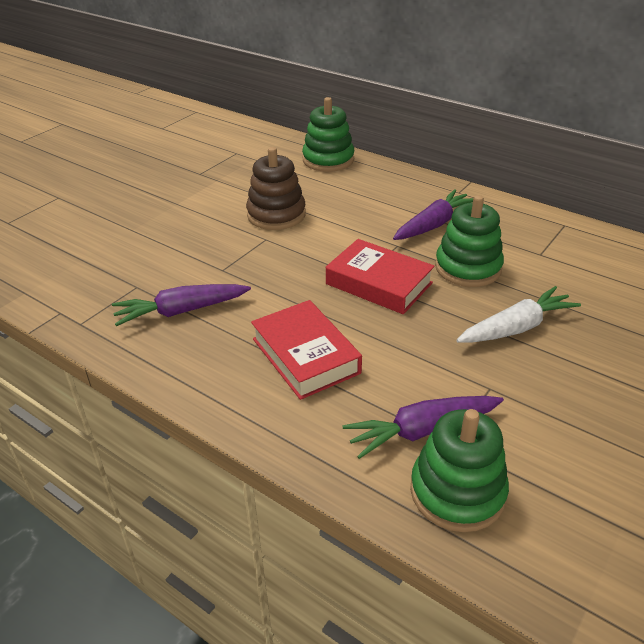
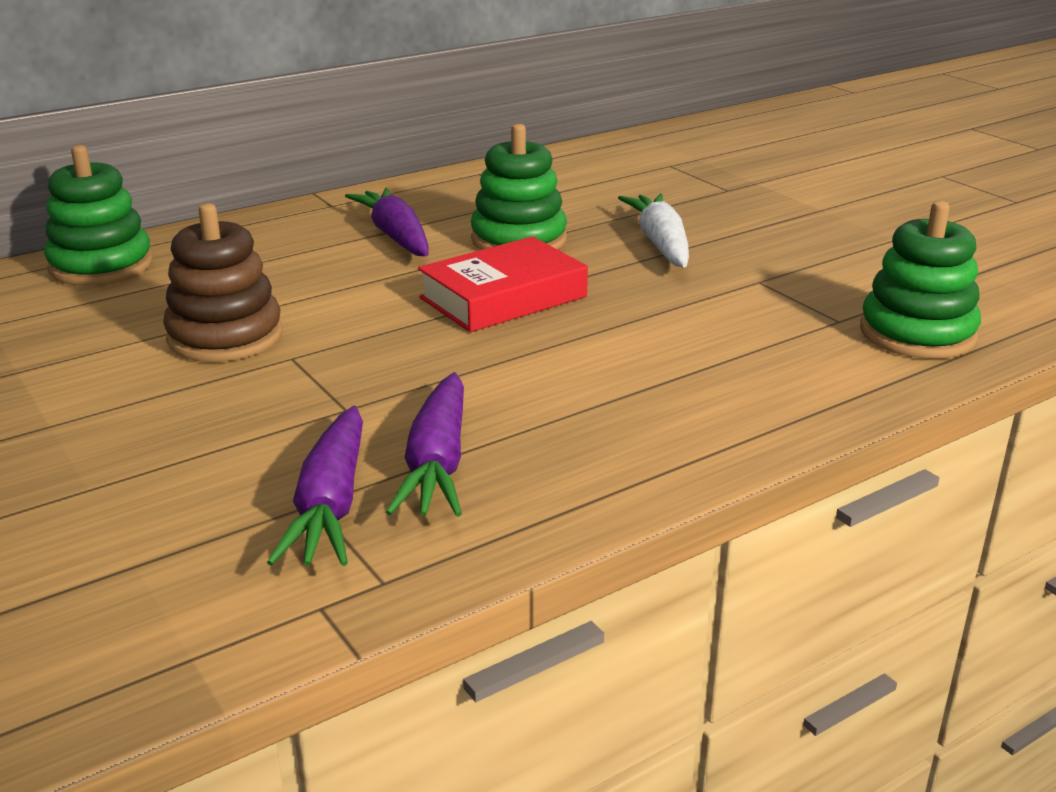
camera: 70 degrees left, 10 degrees down
(305, 356) = (631, 376): red book -> none
(422, 431) = (815, 331): purple carrot -> purple carrot (330, 505)

